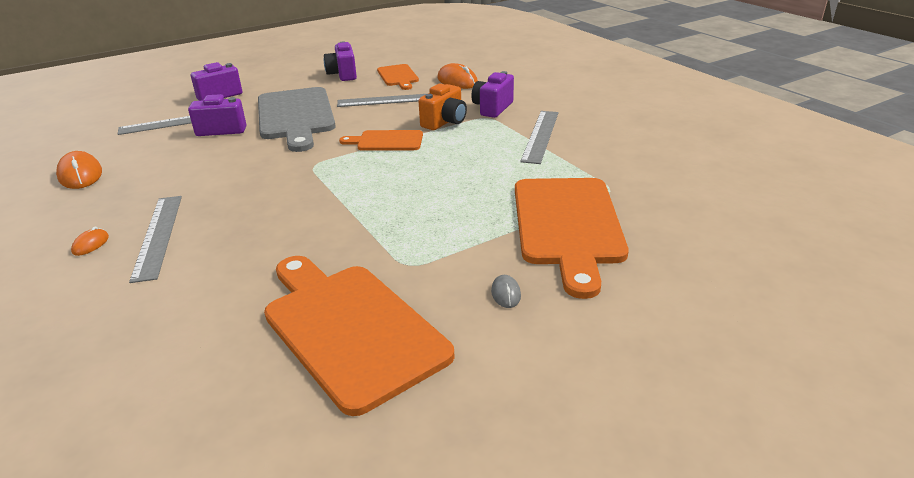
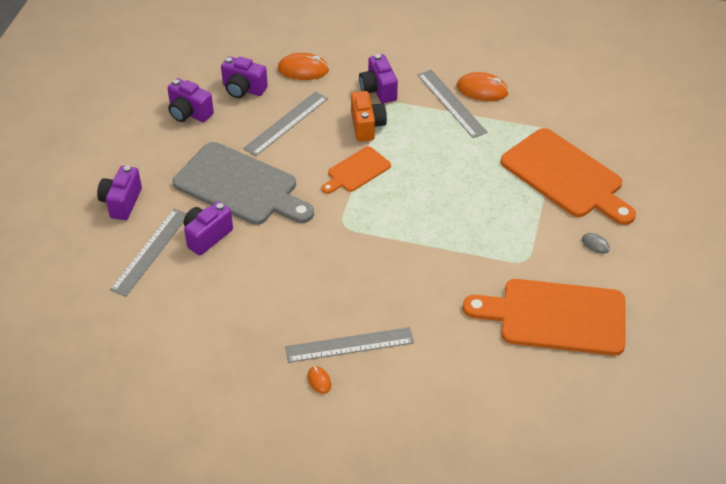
camera: 45 degrees left, 15 degrees up
(80, 175) = (184, 346): orange mouse -> orange mouse (482, 90)
(158, 236) = (349, 345): grey ruler -> grey ruler turned 45 degrees counterclockwise
(398, 76) = (243, 89): orange cutting board -> purple camera

